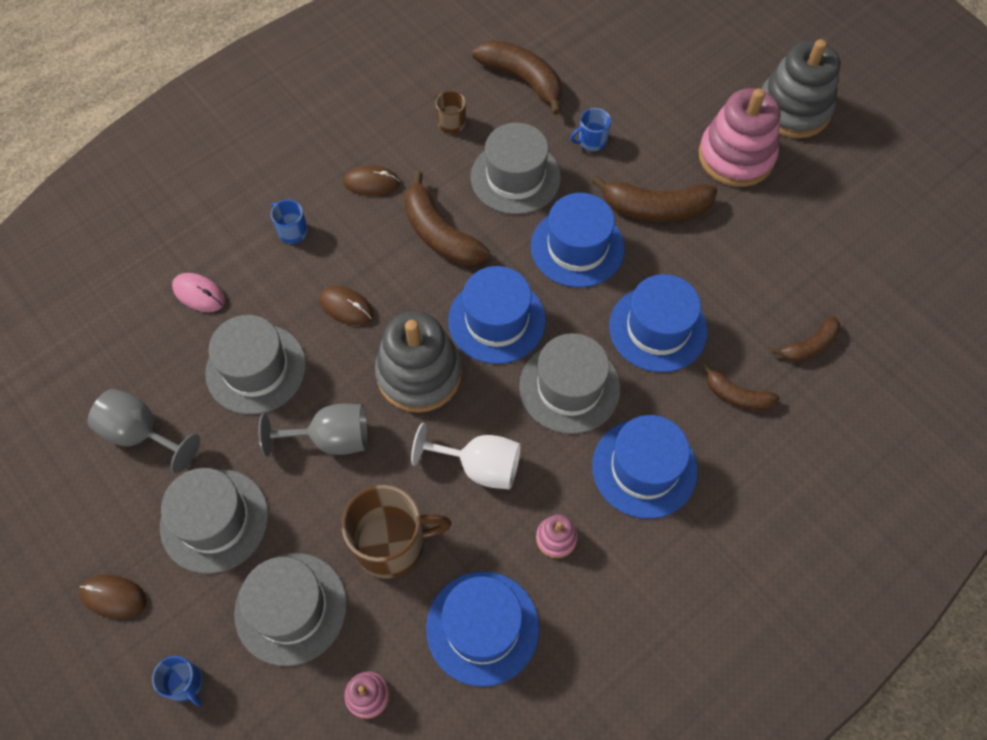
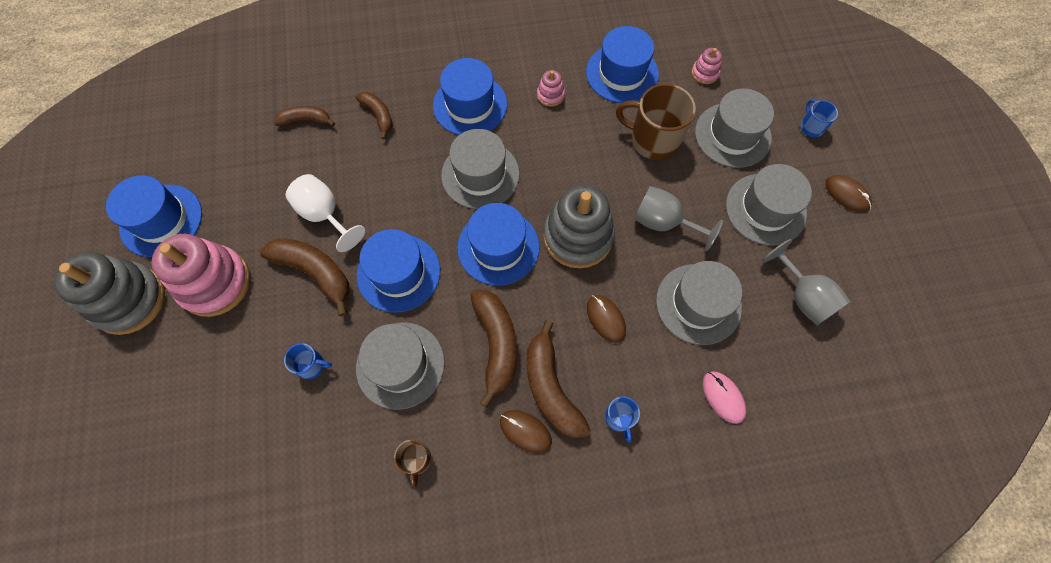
camera: 150 degrees left, 5 degrees up
(479, 466) = (572, 156): white goblet -> white goblet (325, 215)
(522, 79) = (318, 473): brown banana -> brown banana (551, 387)
(658, 328) = (391, 182): blue hat -> blue hat (161, 220)

